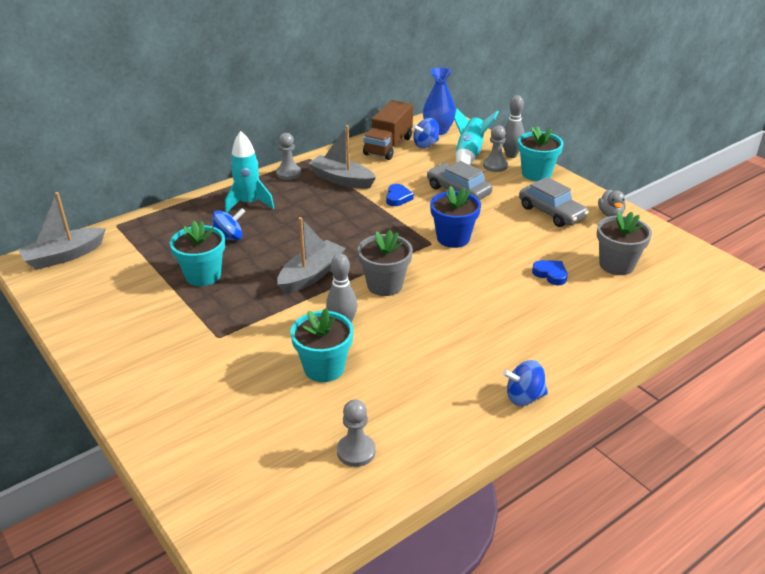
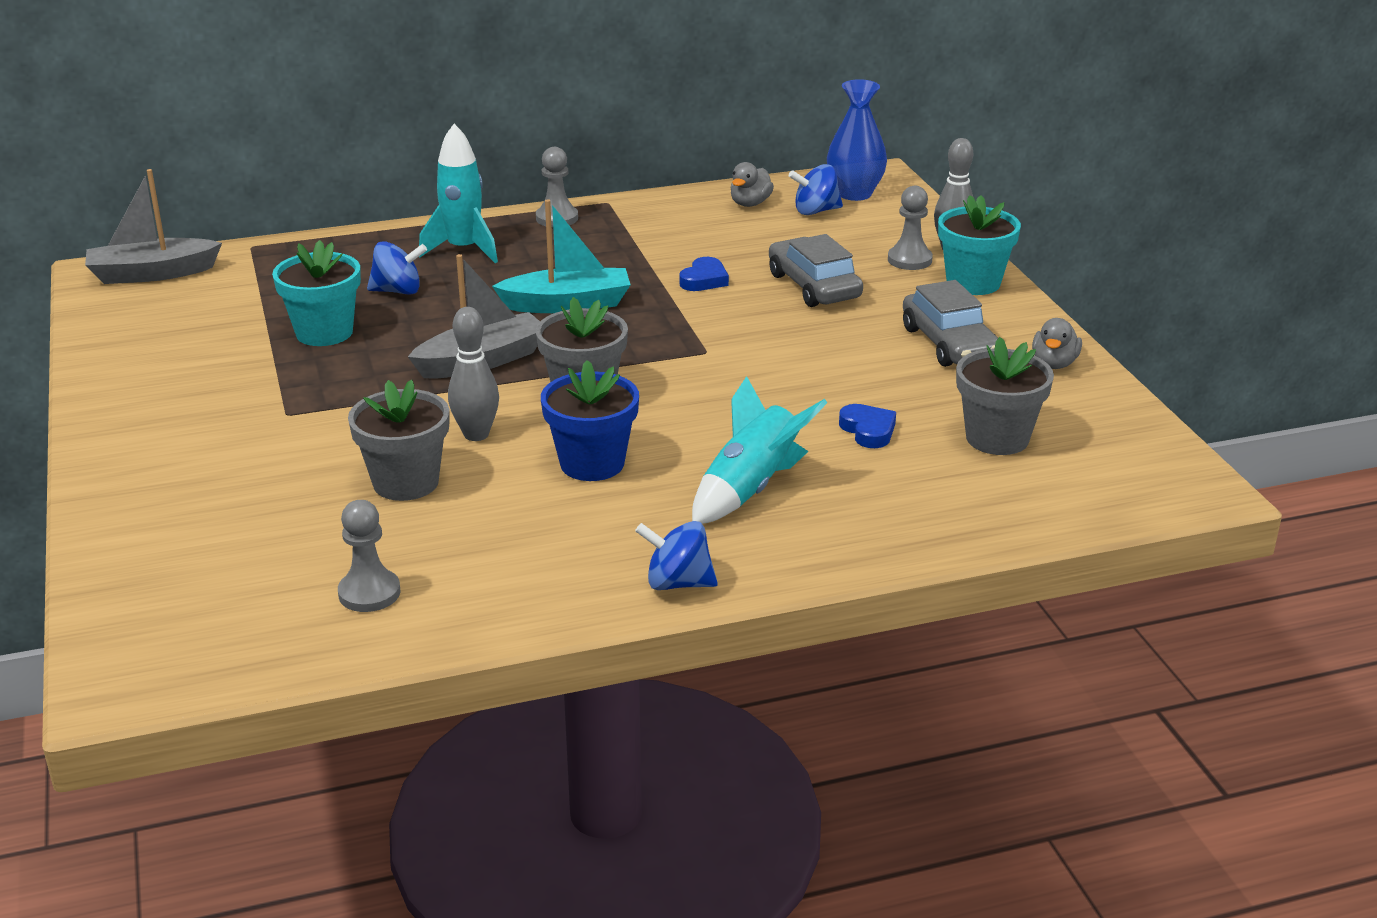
camera: 20 degrees right, 5 degrees down
(324, 368) = (406, 482): turquoise flower pot -> grey flower pot
(333, 228) = (567, 304): none -> turquoise boat
(341, 180) = (634, 240): grey boat -> none
(388, 146) = (750, 203): brown truck -> grey duck
(453, 238) = (747, 351): blue flower pot -> blue flower pot (592, 463)
(469, 154) = (878, 237): turquoise rocket -> turquoise rocket (751, 488)

